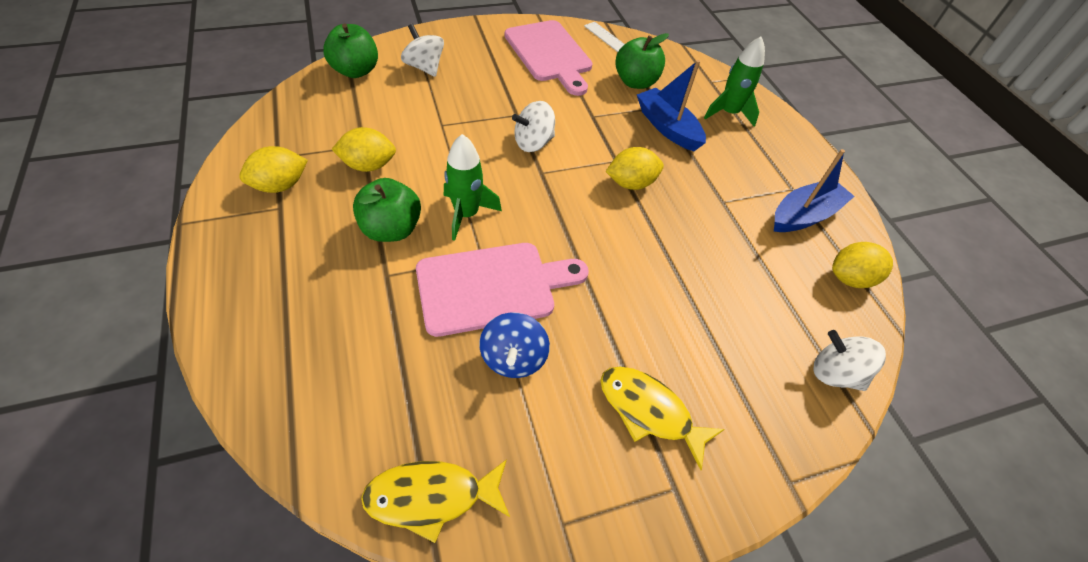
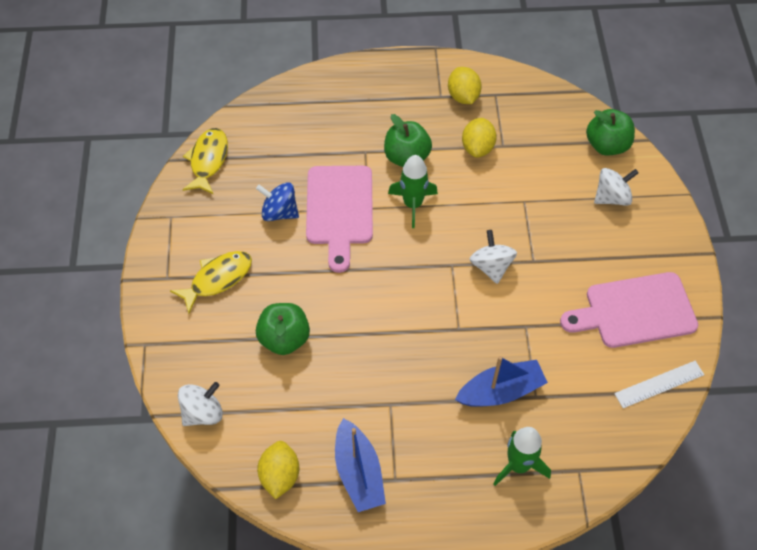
camera: 110 degrees right, 5 degrees up
(631, 183) = (427, 332): yellow lemon -> none
(635, 82) = (580, 384): green apple -> green apple (284, 338)

